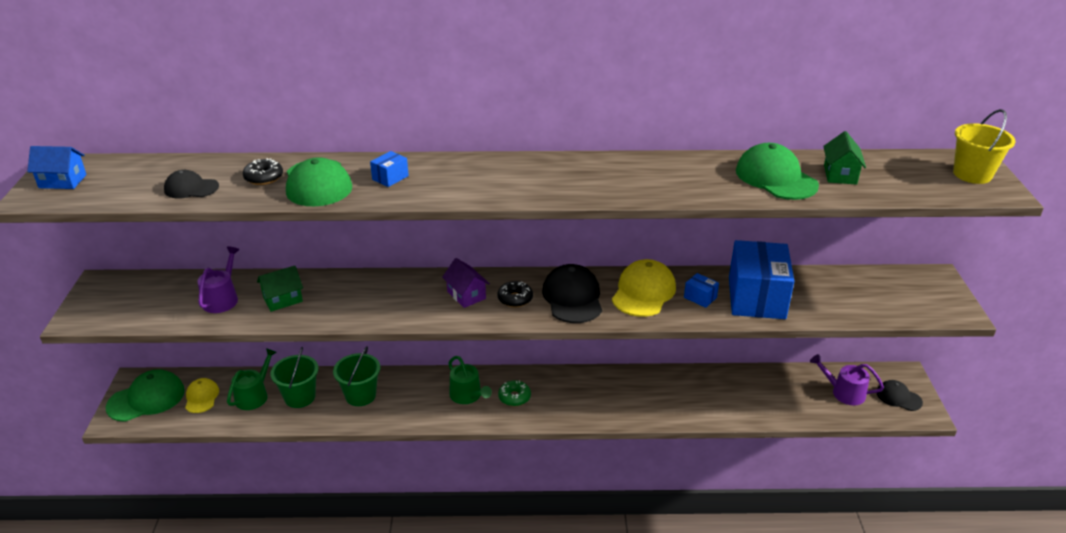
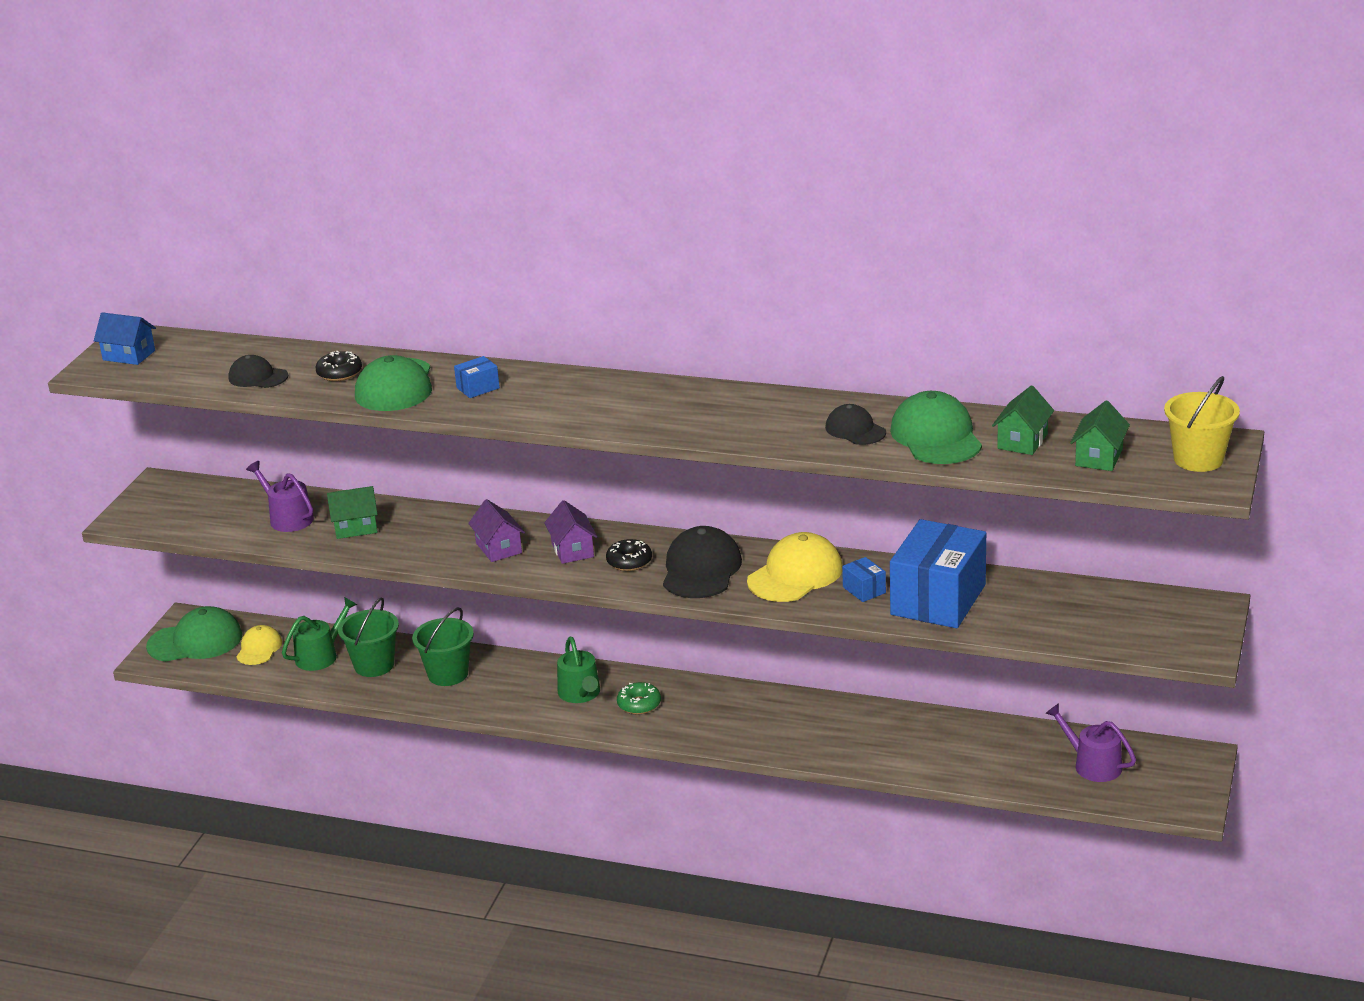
camera: 20 degrees right, 5 degrees down
(222, 299) = (288, 518): purple watering can -> purple watering can turned 75 degrees counterclockwise
(407, 301) = (499, 548): none -> purple house
(898, 397) = (1168, 782): black cap -> black cap (855, 430)
(904, 181) = (1099, 457): none -> green house

